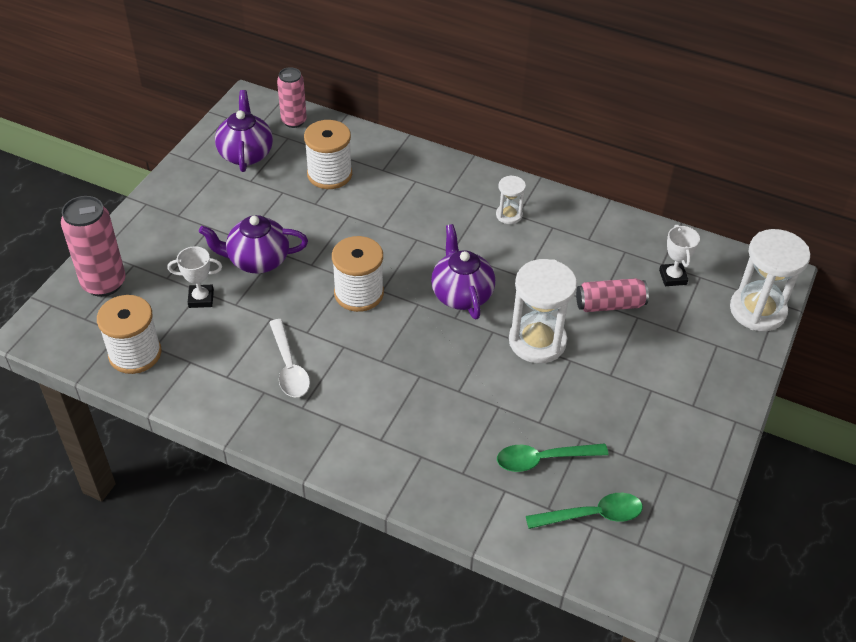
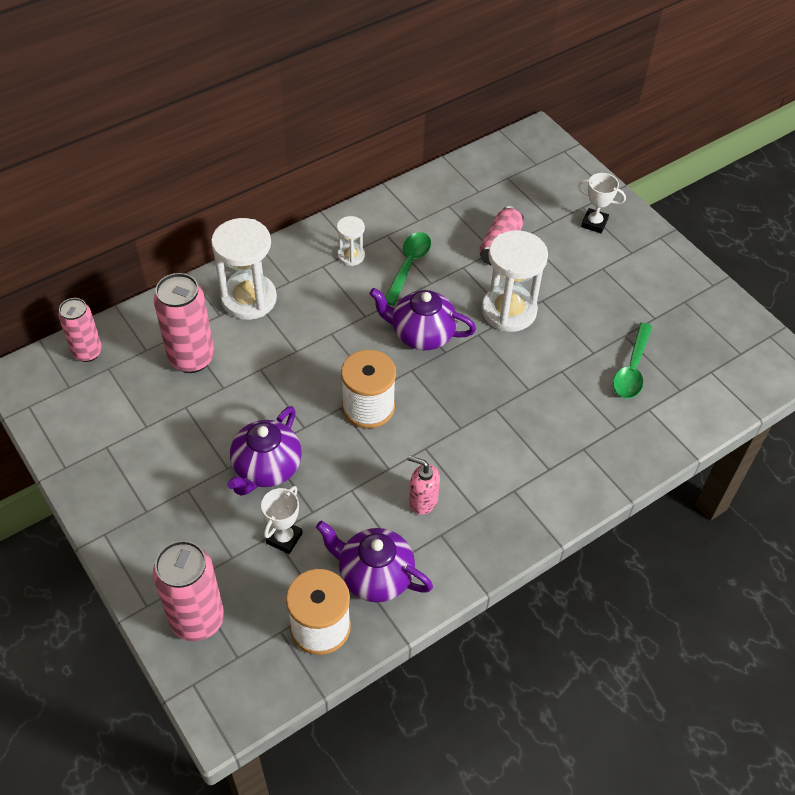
camera: 60 degrees left, 5 degrees up
(246, 154) = (102, 413): purple teapot -> purple teapot (374, 576)
(289, 366) = (422, 501): white spoon -> pink soap dispenser
(329, 174) = (191, 358): white spool -> pink can
(592, 515) = (700, 366): green spoon -> green spoon (408, 266)
(672, 277) = (497, 193): white trophy -> white trophy (594, 223)
(757, 310) = (564, 165): white hourglass -> white hourglass (249, 299)

